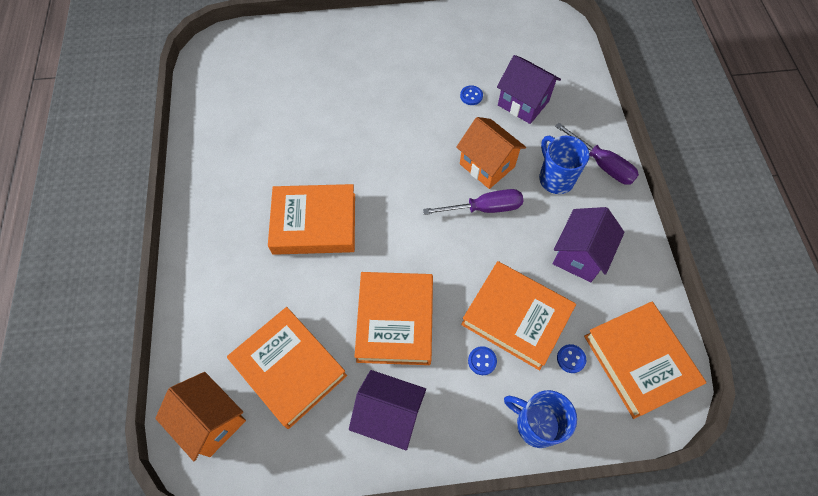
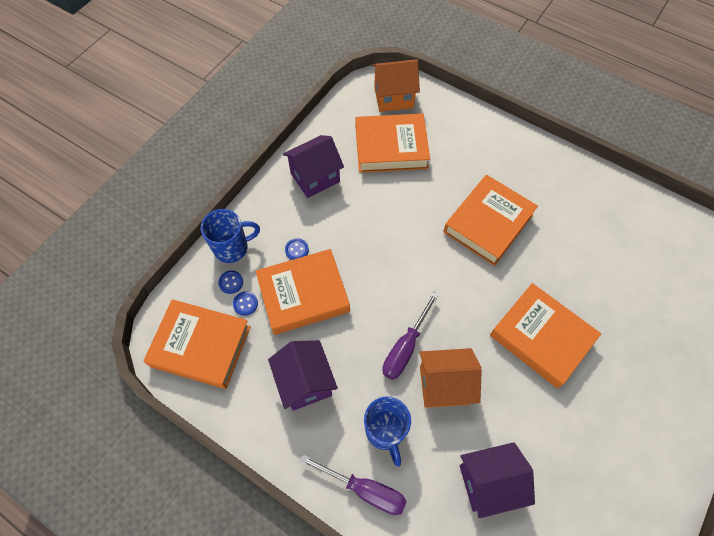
camera: 130 degrees right, 0 degrees up
(395, 321) = (370, 221): orange book -> orange book (541, 337)
(471, 96) = (533, 439): blue button -> blue button (231, 282)
(555, 178) = (385, 431): blue mug -> blue mug turned 60 degrees clockwise
(602, 164) = (365, 489): purple screwdriver -> purple screwdriver turned 150 degrees counterclockwise

